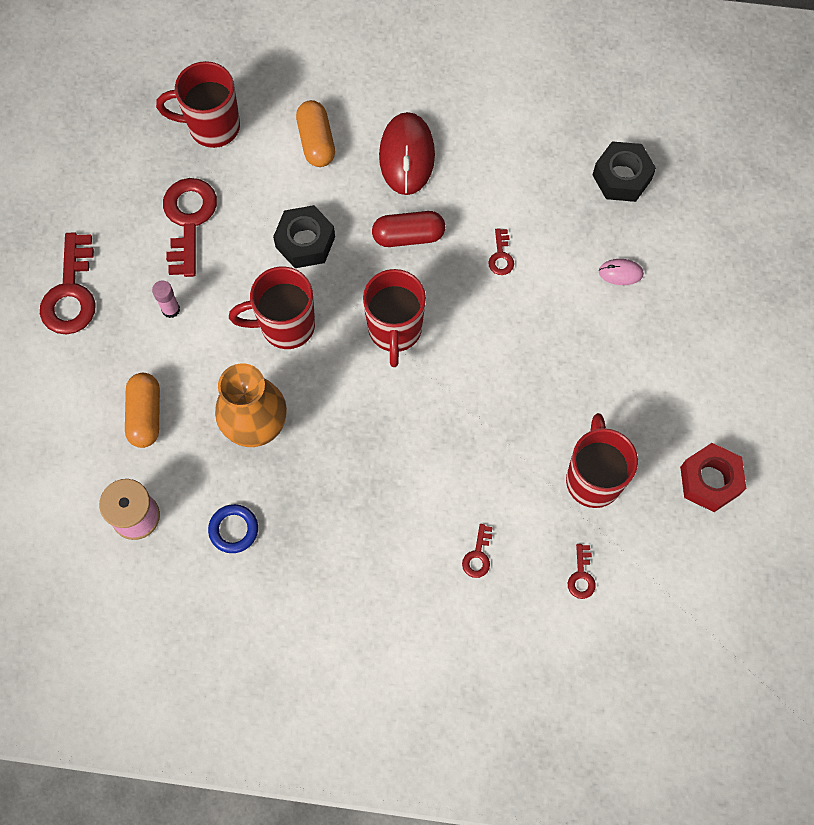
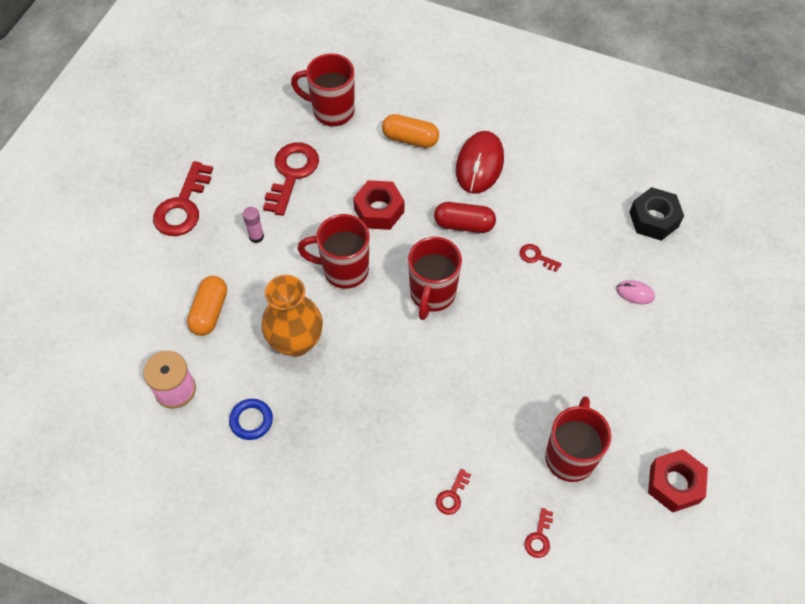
camera: 15 degrees right, 10 degrees down
(305, 242) = (379, 210): black nut -> red nut
(316, 141) = (410, 138): orange capsule -> orange capsule turned 75 degrees counterclockwise
(501, 256) = (536, 257): red key -> red key turned 105 degrees clockwise

